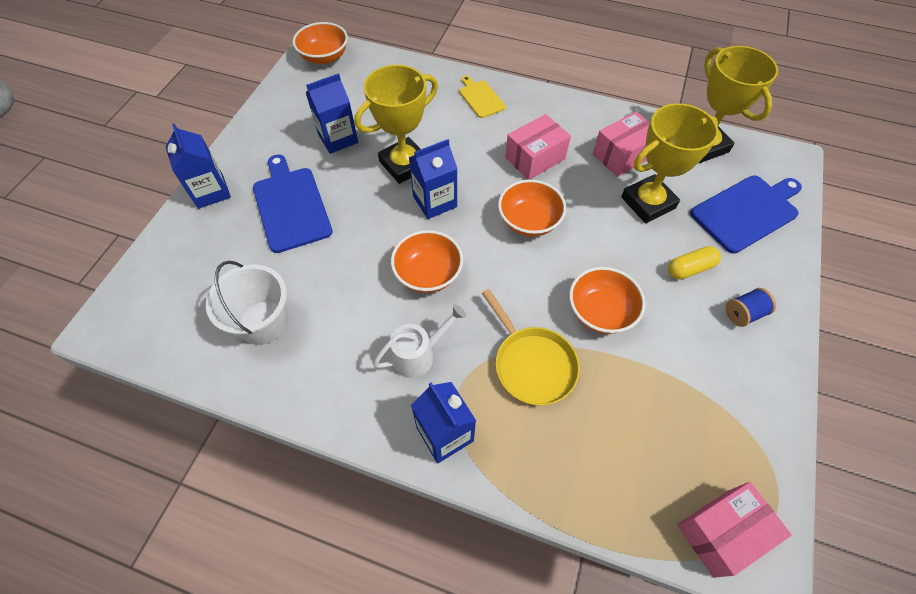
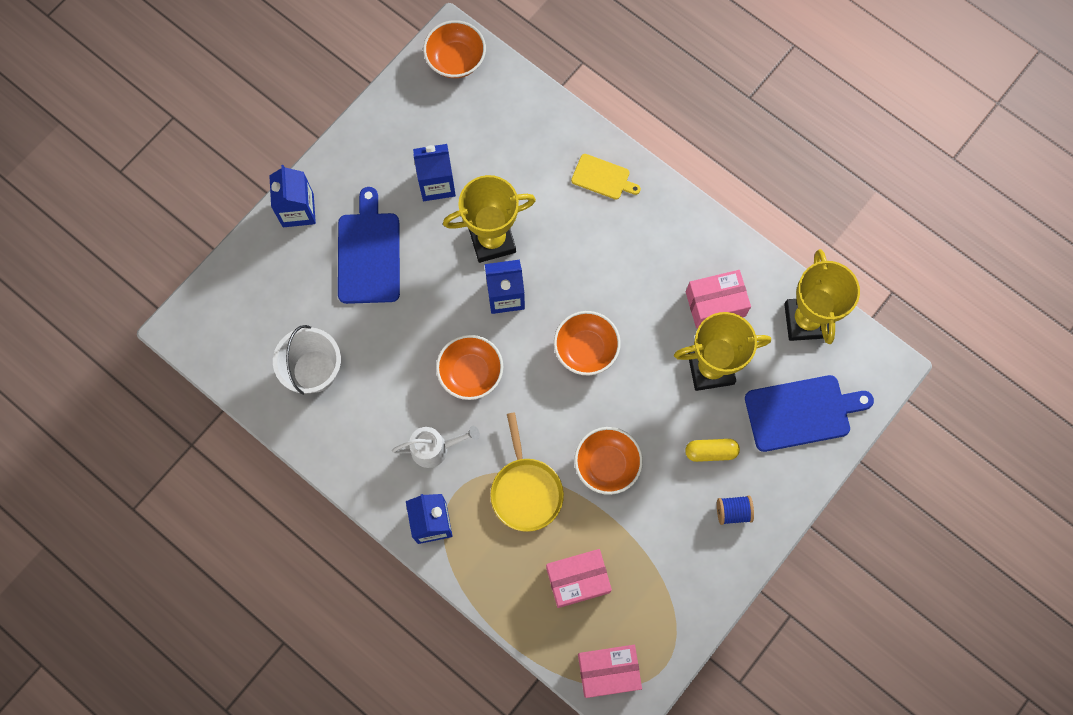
camera: 20 degrees right, 15 degrees up
(480, 98) = (603, 177): yellow cutting board -> yellow cutting board turned 120 degrees clockwise
(535, 158) = (625, 277): pink box -> pink box (577, 580)

